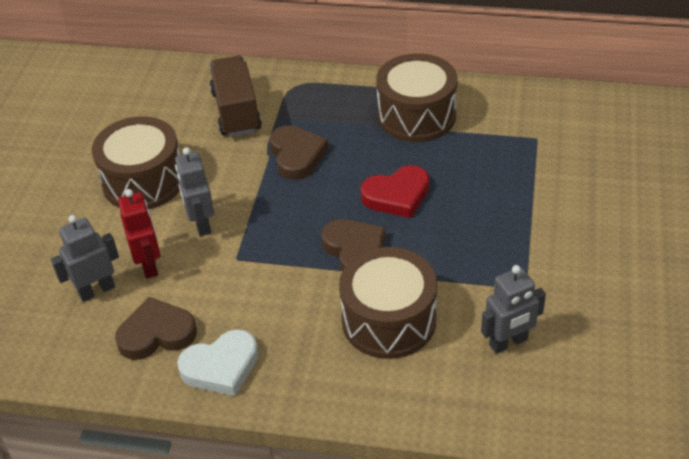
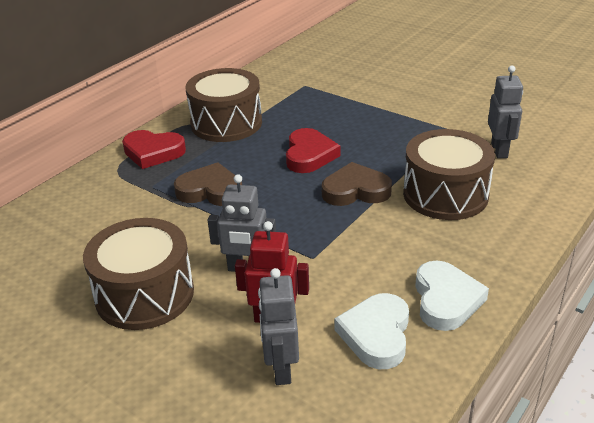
camera: 65 degrees left, 10 degrees down
(156, 333) = (376, 334): brown heart -> white heart
(236, 111) = (111, 210): brown truck -> none
(334, 93) = (153, 152): none -> red heart

